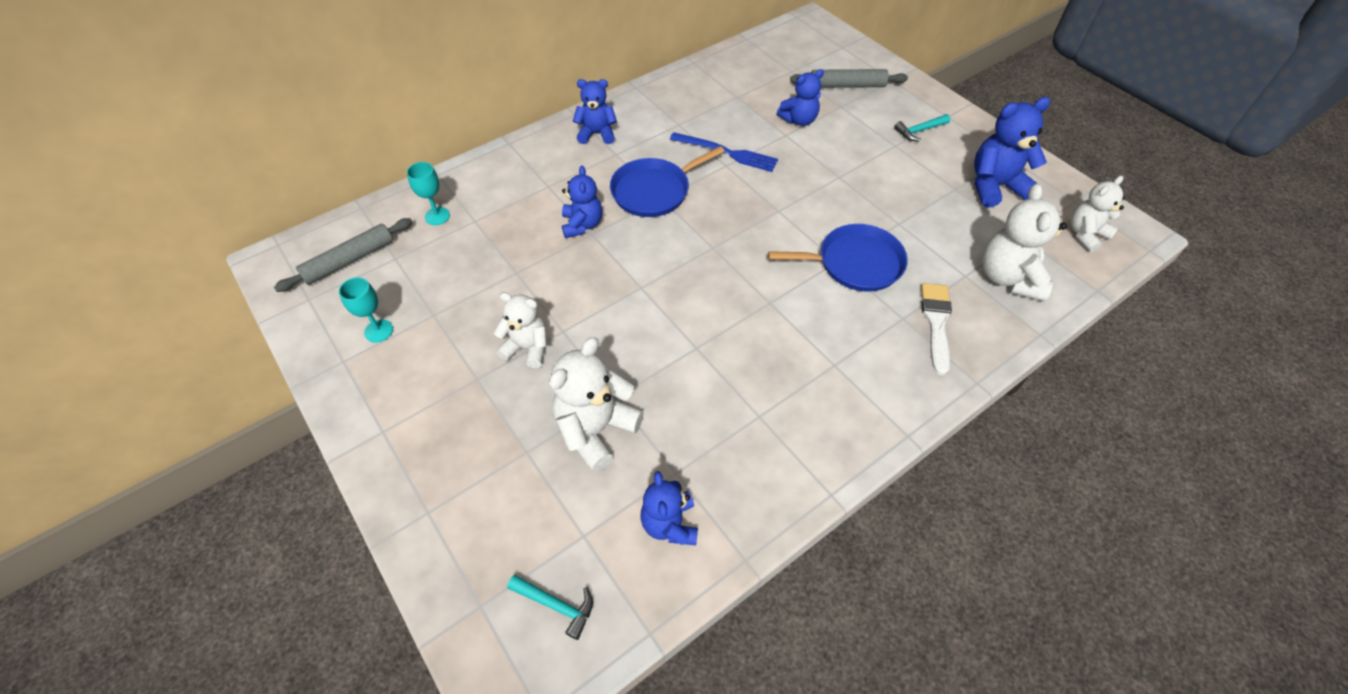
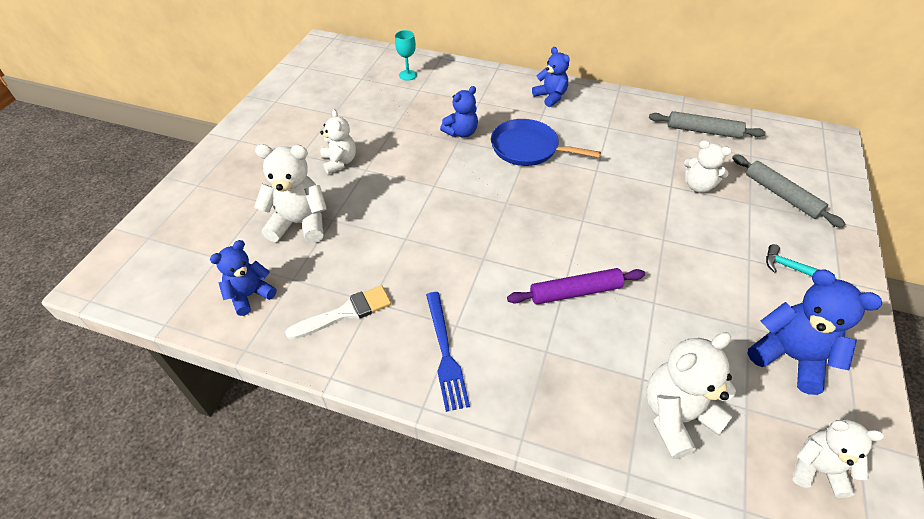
camera: 55 degrees right, 5 degrees down
(350, 260) = (345, 65): grey rolling pin -> grey rolling pin (703, 131)
(378, 331) = (305, 101): turquoise goblet -> none
(556, 605) = (163, 270): turquoise hammer -> none
(726, 152) = (609, 164): blue fork -> blue fork (445, 352)
(799, 120) = (698, 186): blue teddy bear -> white teddy bear
(855, 263) = (575, 292): blue pan -> purple rolling pin
(936, 323) = (563, 378): white brush -> white brush (345, 313)

